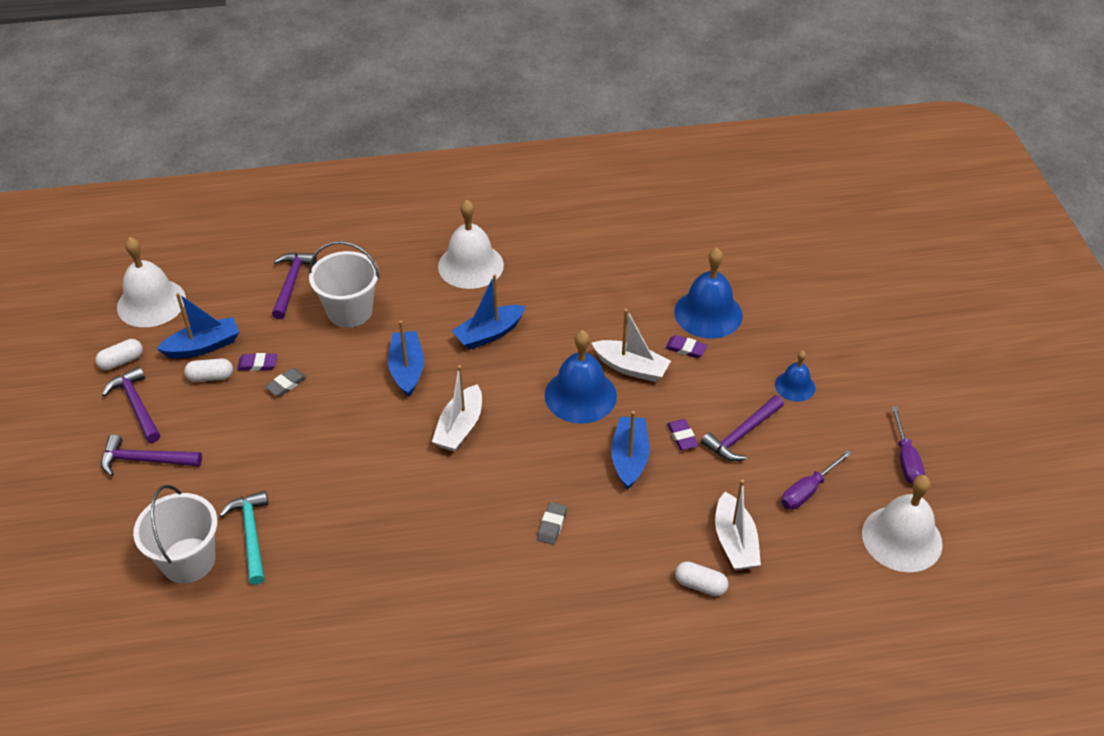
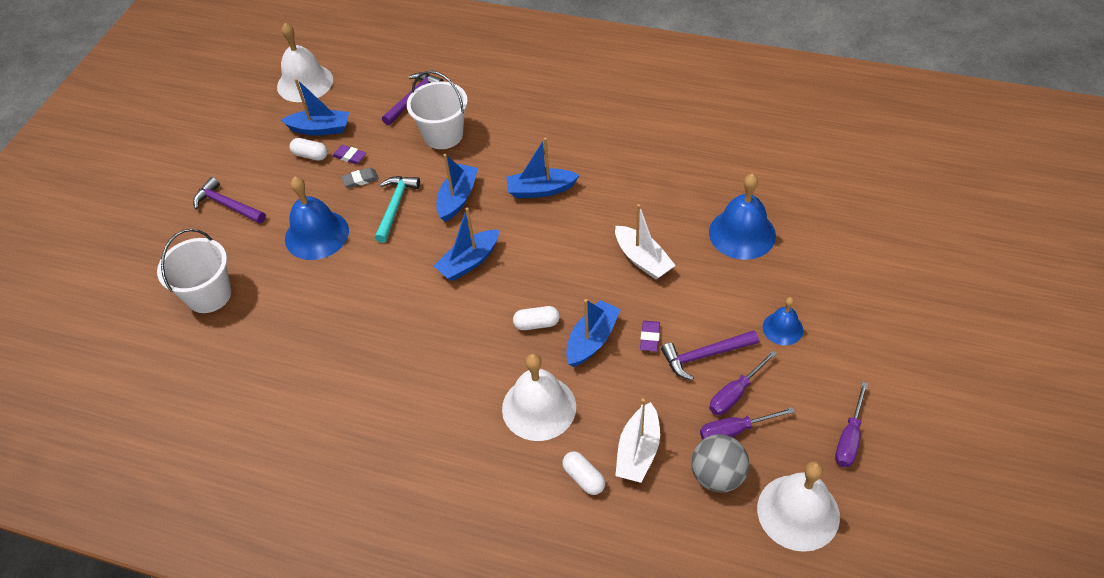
camera: 30 degrees right, 5 degrees up
(121, 361) = (258, 122): white capsule -> white capsule (536, 324)
(136, 405) = (247, 160): purple hammer -> none
(251, 535) = (263, 292): turquoise hammer -> turquoise hammer (395, 206)
(460, 427) = (469, 262): white boat -> blue boat
(470, 265) = (561, 126): white bell -> white bell (539, 407)
(551, 525) = (491, 374): grey eraser -> none
(580, 395) = (584, 269): blue bell -> blue bell (317, 234)
(685, 349) = (701, 259): purple eraser -> none
(789, 458) = (735, 393): none -> purple screwdriver
(817, 535) = (717, 476): none -> grey ball

